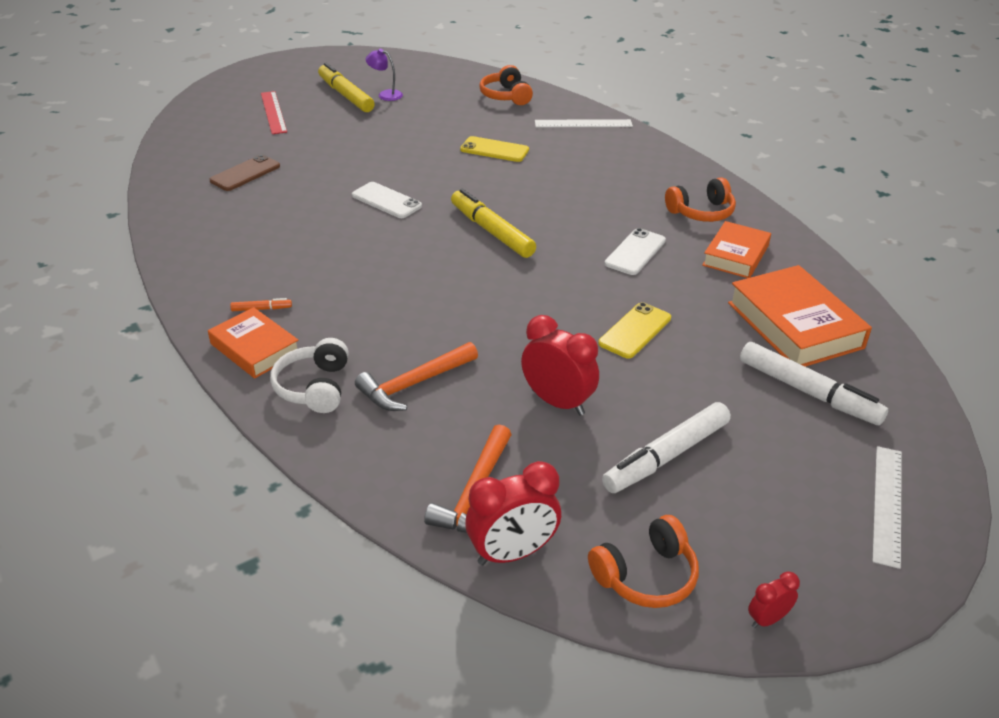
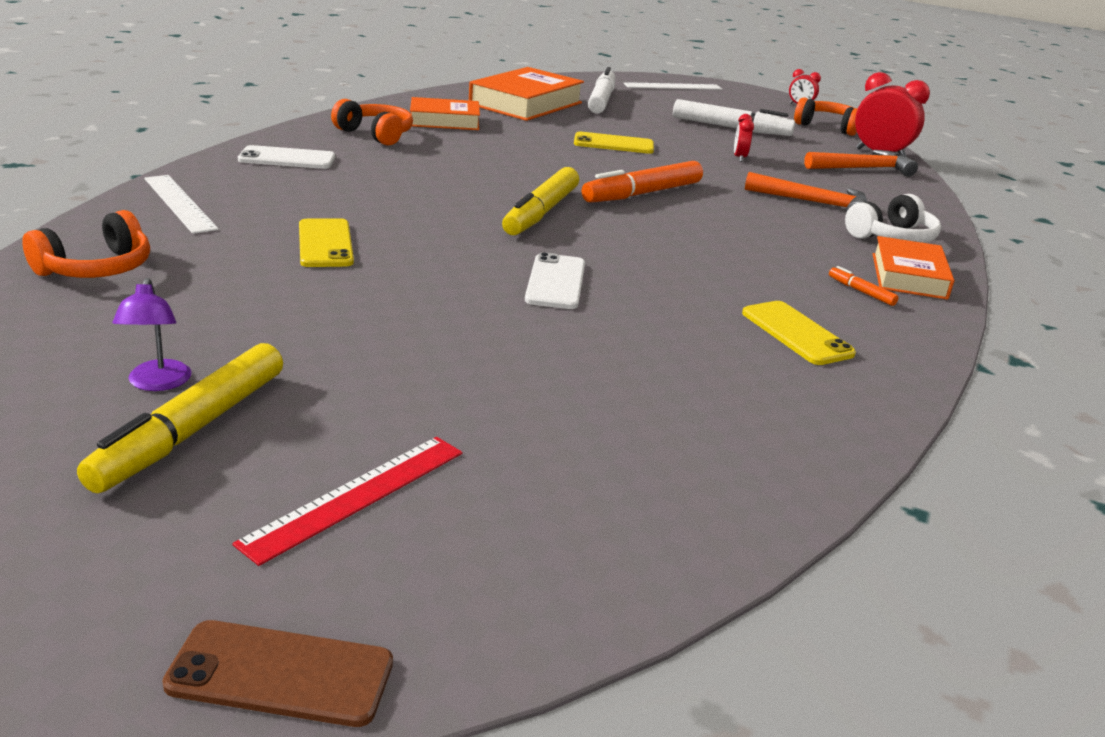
camera: 125 degrees left, 10 degrees down
(245, 173) = (632, 420): brown phone -> brown phone (281, 673)
(251, 253) = (796, 333): none -> yellow phone
(498, 292) = (642, 194): none -> orange marker
(557, 402) = (739, 158): red clock -> red clock, size x0.51
(635, 252) = (491, 152): white phone -> white phone (287, 159)

